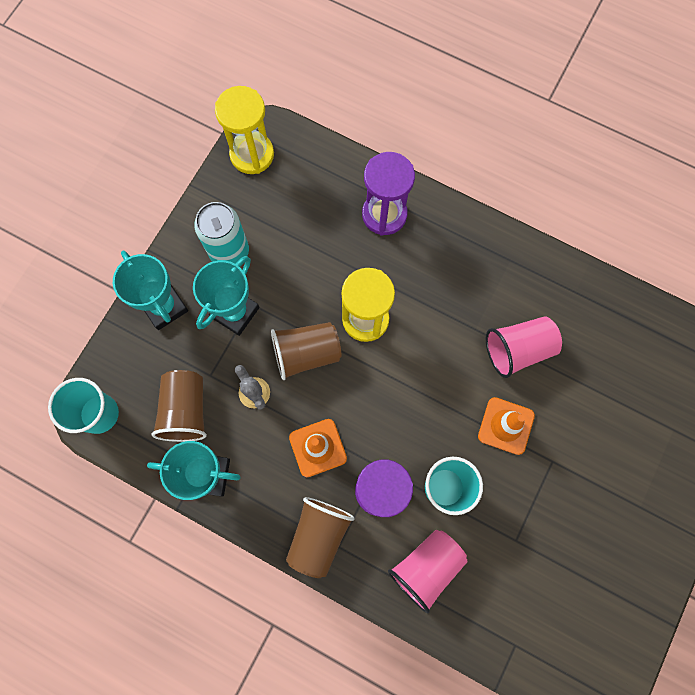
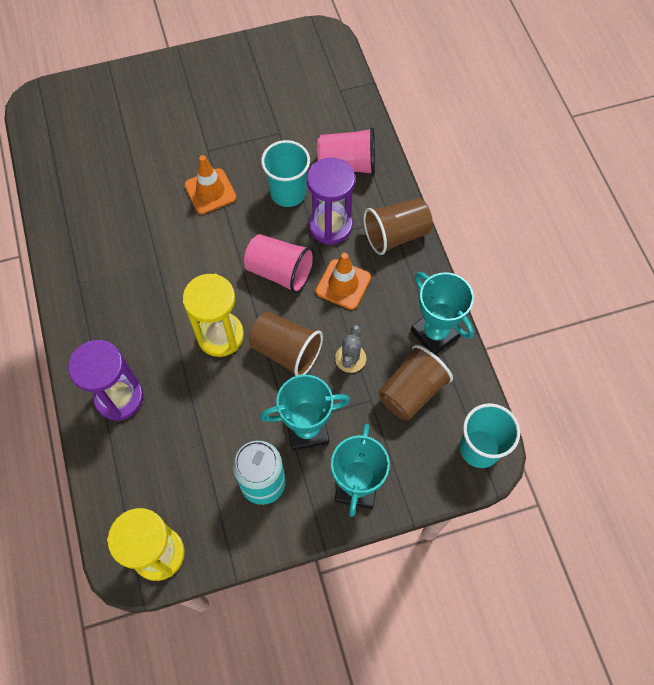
camera: 135 degrees left, 10 degrees down
(518, 349) = (147, 225): pink cup -> pink cup (280, 272)

